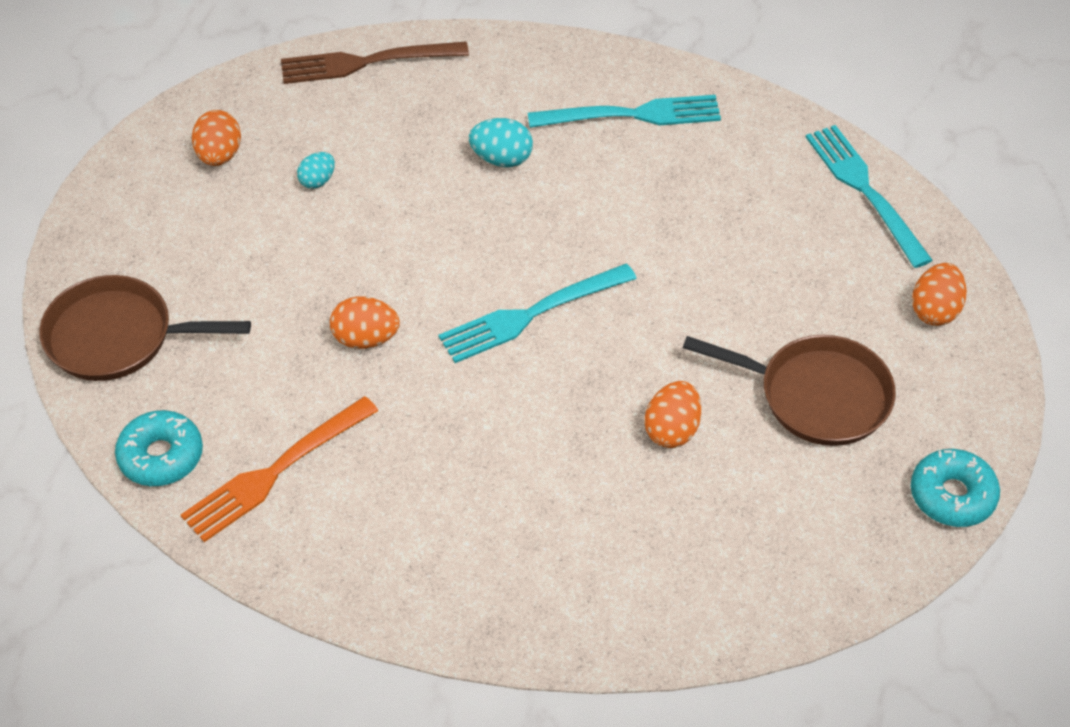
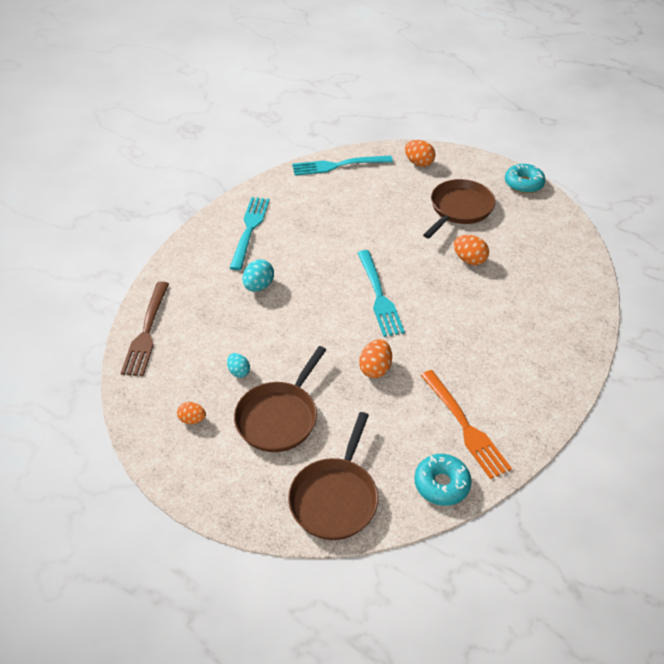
camera: 75 degrees left, 5 degrees down
(219, 155) = (192, 419): orange egg -> orange egg, size x0.66
(244, 245) = (279, 417): none -> brown pan

